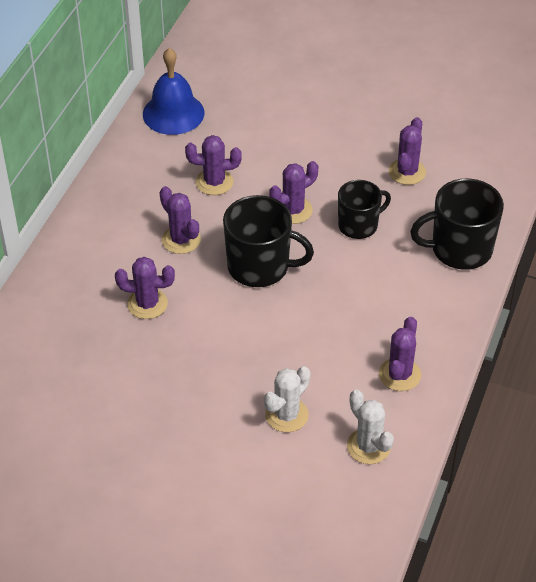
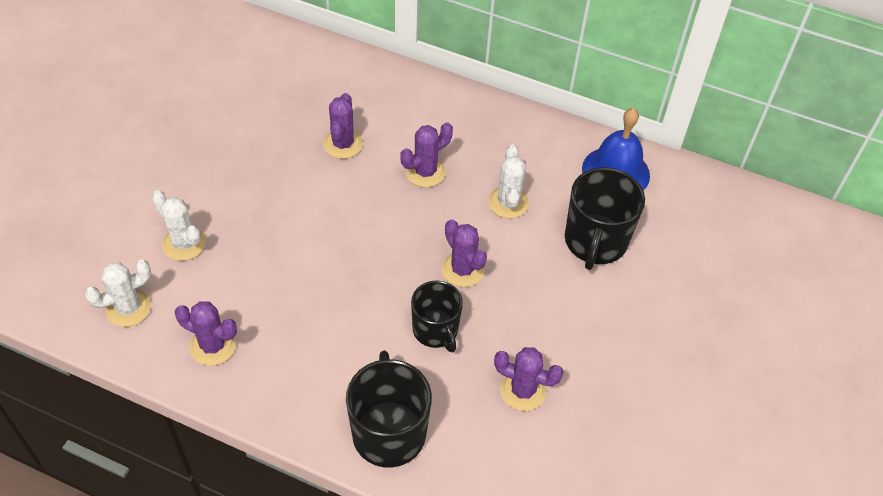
camera: 90 degrees right, 5 degrees up
(214, 182) = (508, 202): purple cactus -> white cactus
(260, 267) = (381, 234): black mug -> black mug (595, 241)

